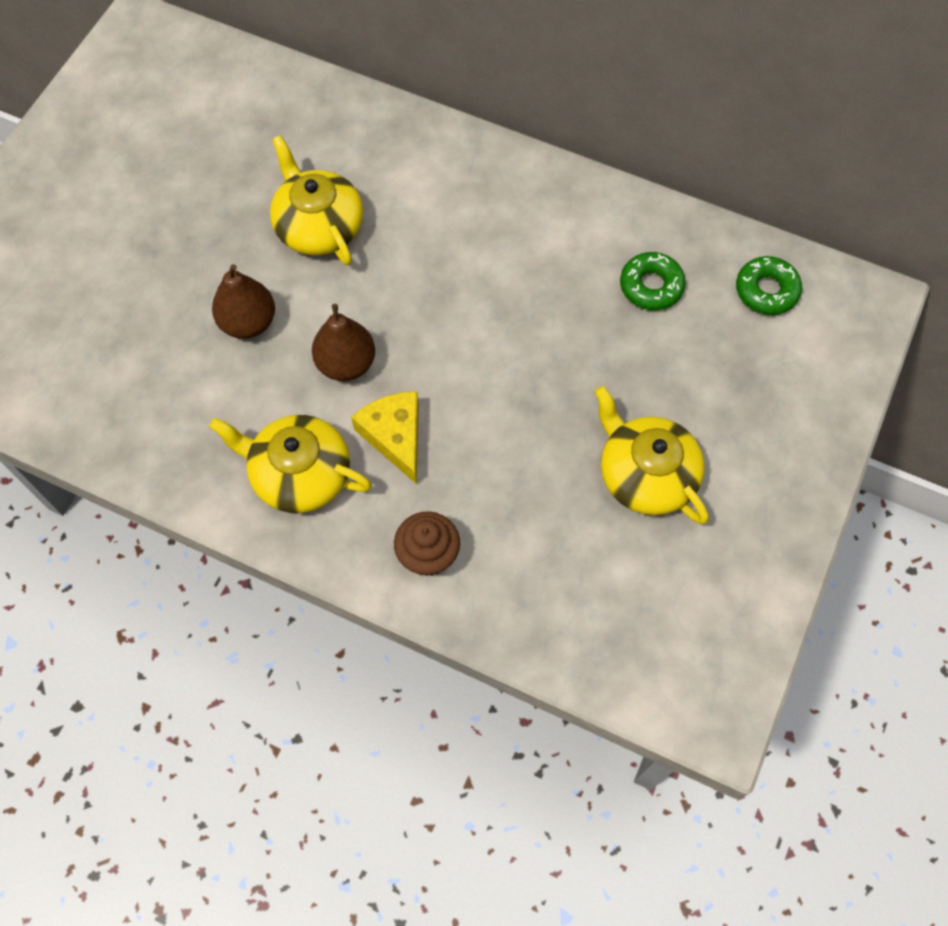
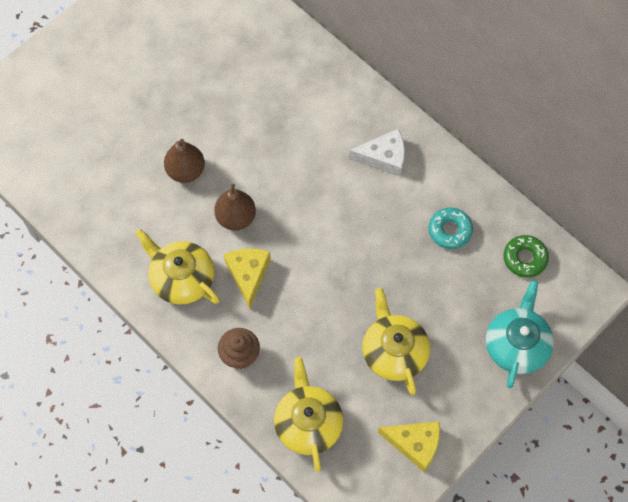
camera: 20 degrees right, 0 degrees up
(318, 226) = (252, 121): yellow teapot -> yellow teapot (308, 423)
(520, 219) = (383, 157): none -> white cheese
(651, 286) = (450, 230): green donut -> turquoise donut
(730, 594) = (415, 444): none -> yellow cheese
(807, 408) = (516, 345): none -> turquoise teapot

